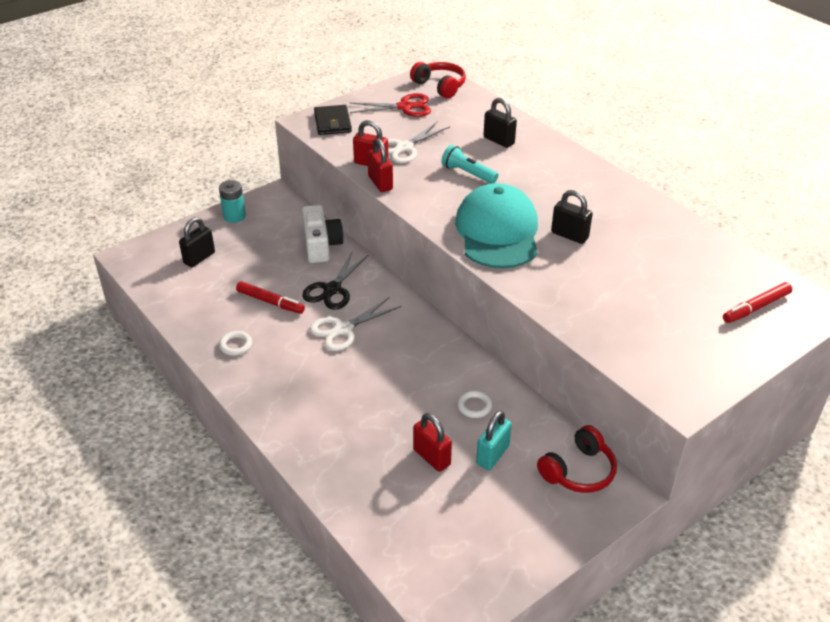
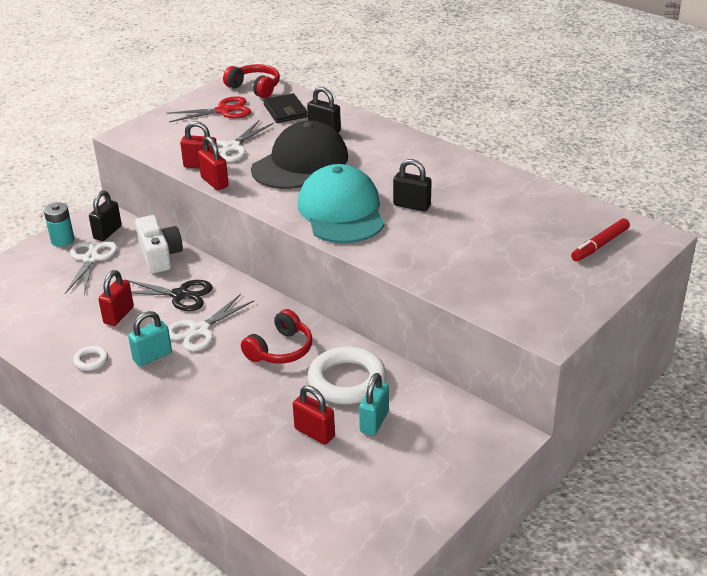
camera: 10 degrees left, 5 degrees down
(199, 258) = (34, 284): black padlock -> black padlock (107, 232)
(256, 239) = (90, 259): none -> white scissors
(270, 302) = (118, 315): red marker -> red padlock
(293, 350) = (152, 356): none -> turquoise padlock
(332, 123) = (153, 133): black wallet -> black wallet (285, 111)
(332, 289) = (180, 295): black scissors -> black scissors turned 90 degrees counterclockwise
(468, 173) = (300, 163): turquoise flashlight -> black cap
(474, 406) = (347, 381): white ring -> white ring, size x2.22
(578, 471) = (460, 423): red headphones -> red headphones (280, 350)

